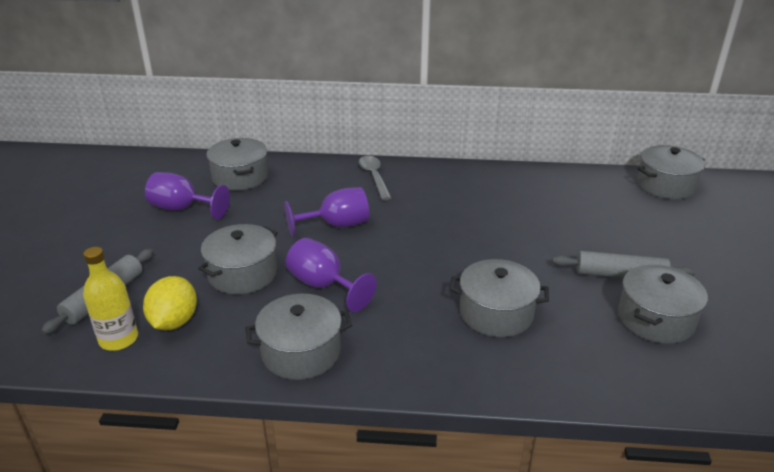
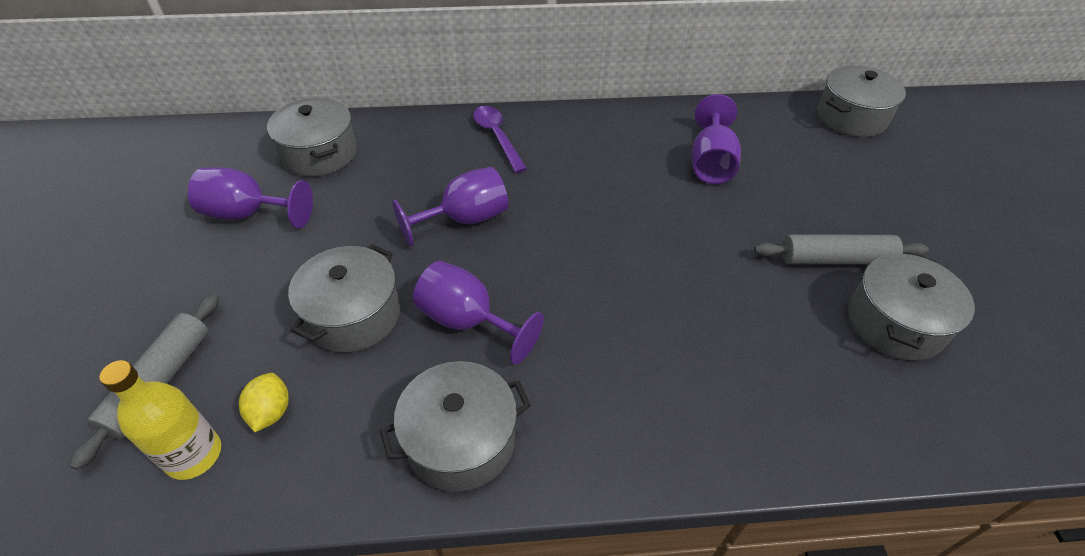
camera: 10 degrees left, 15 degrees up
(174, 322) = (271, 412): yellow lemon -> yellow lemon, size x0.64
(374, 177) = (497, 137): grey spoon -> purple spoon
(496, 313) = (701, 339): grey pot -> none
(538, 206) = (711, 163): none -> purple goblet

